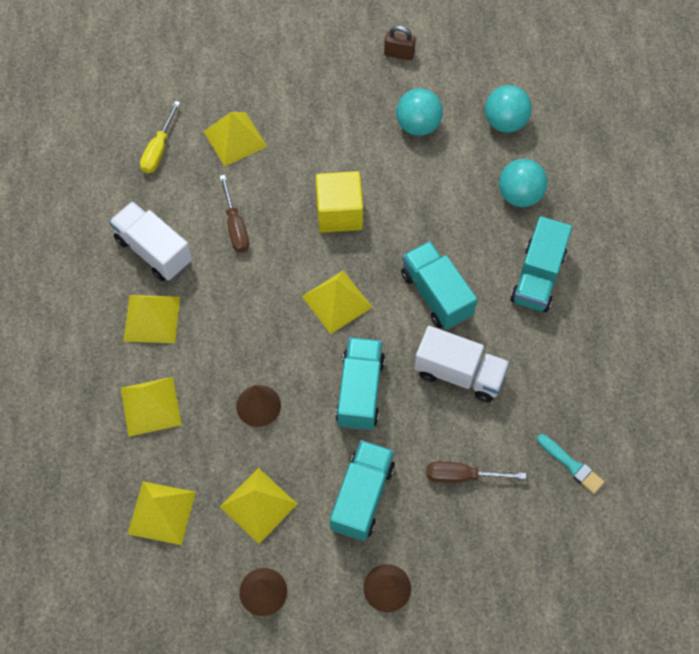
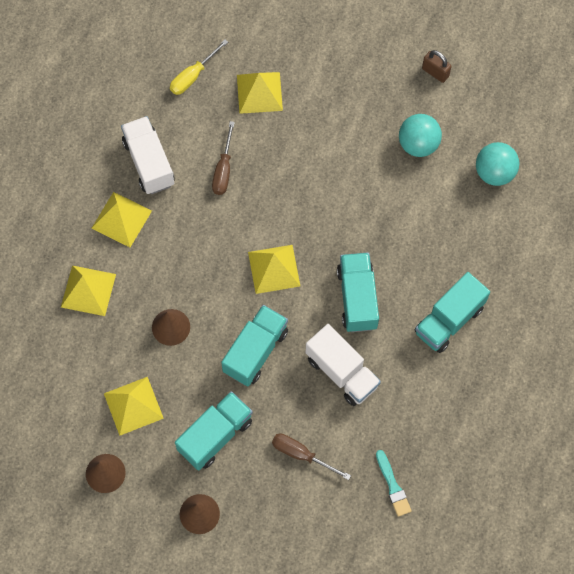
camera: 25 degrees right, 5 degrees up
(161, 512) = (58, 378): yellow pyramid -> none
(339, 213) = (313, 194): yellow cube -> none
(519, 195) = (472, 243): turquoise ball -> none

